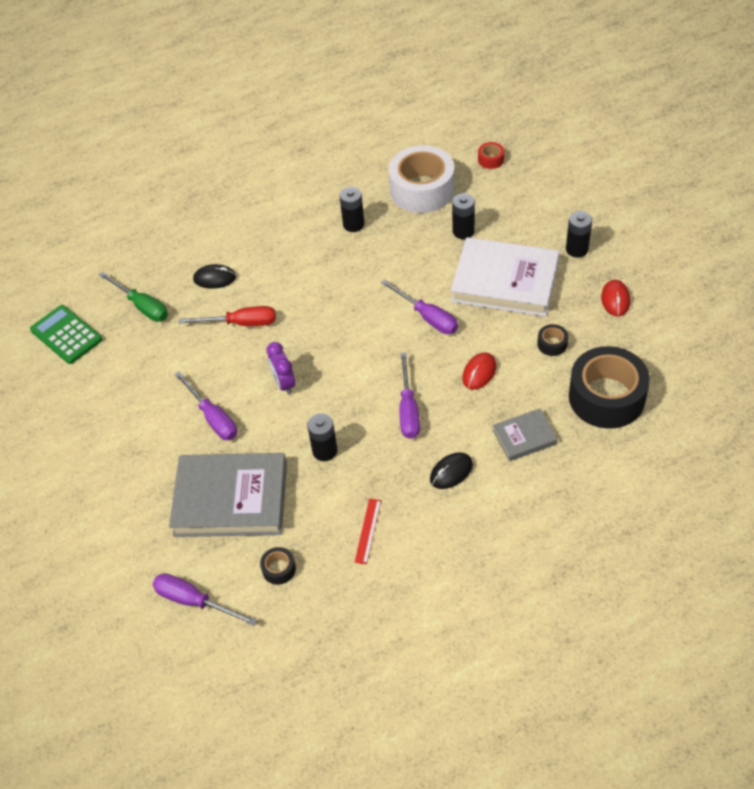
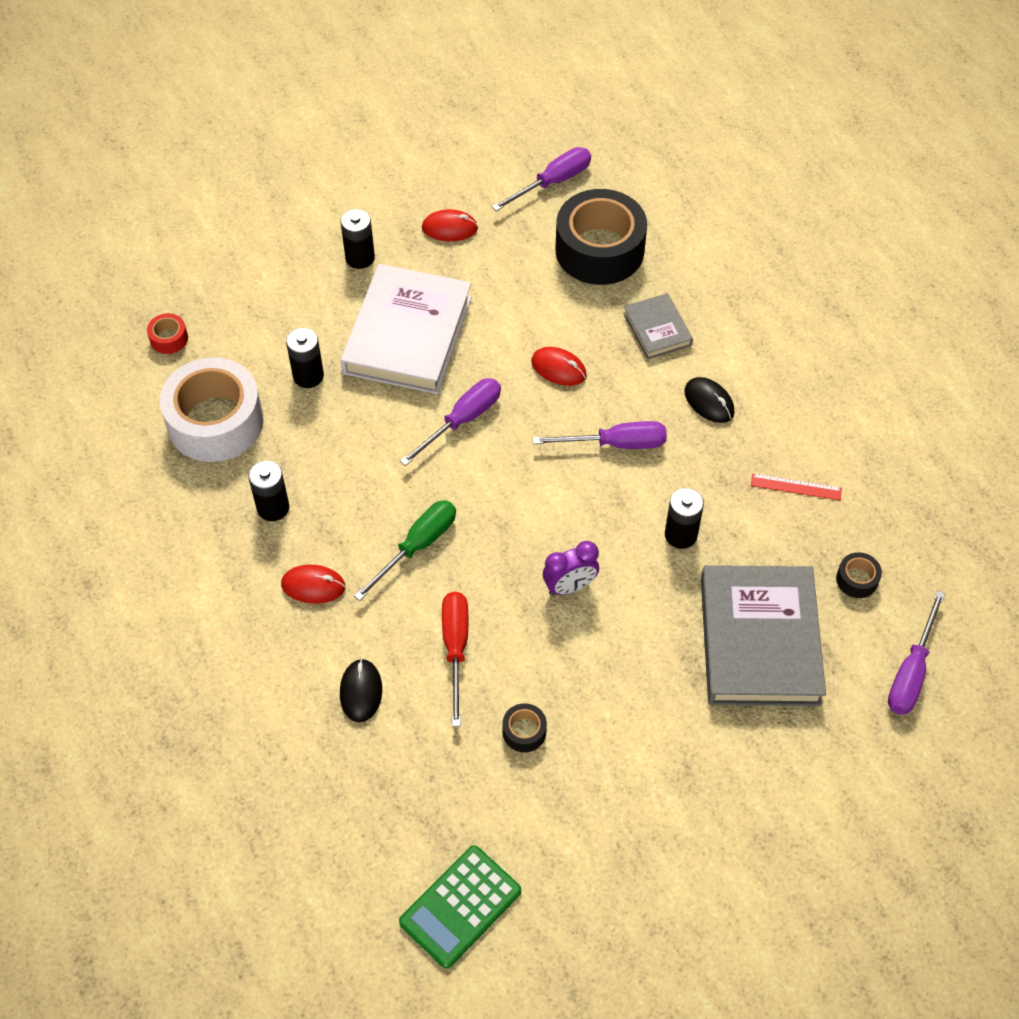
camera: 95 degrees left, 5 degrees up
(142, 306) = (408, 794): green screwdriver -> green screwdriver (417, 546)
(213, 418) = (627, 673): purple screwdriver -> purple screwdriver (553, 182)
(293, 249) = (313, 586): none -> red mouse
(552, 344) = (516, 294): black tape -> black tape (524, 731)

